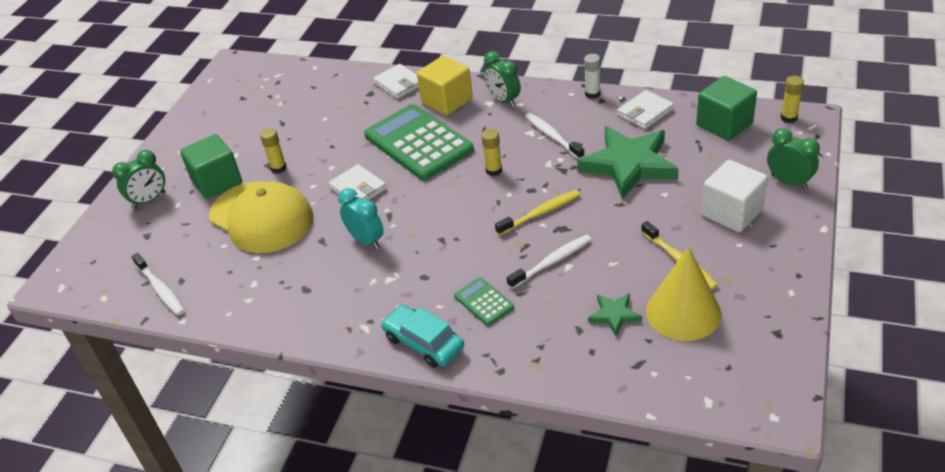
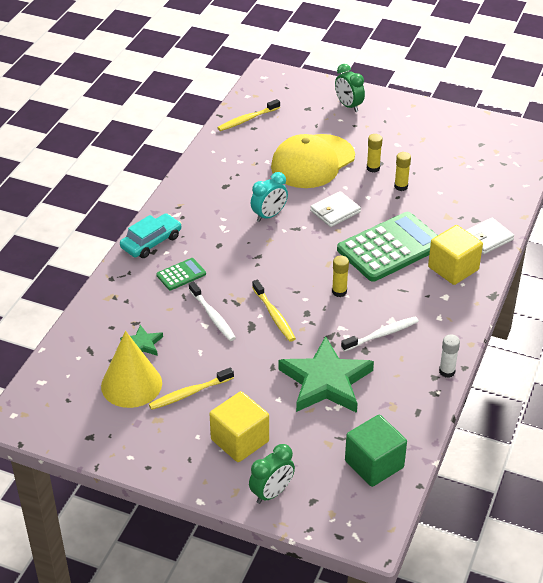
camera: 90 degrees right, 0 degrees up
(160, 289) = (247, 119): white toothbrush -> yellow toothbrush
(217, 182) = (363, 137): green cube -> none
(503, 100) = (447, 306): green clock -> none
(645, 112) = (407, 406): white wallet -> none
(732, 212) = (240, 440): white cube -> yellow cube
(788, 118) = (375, 520): yellow glue stick -> yellow glue stick (401, 186)

